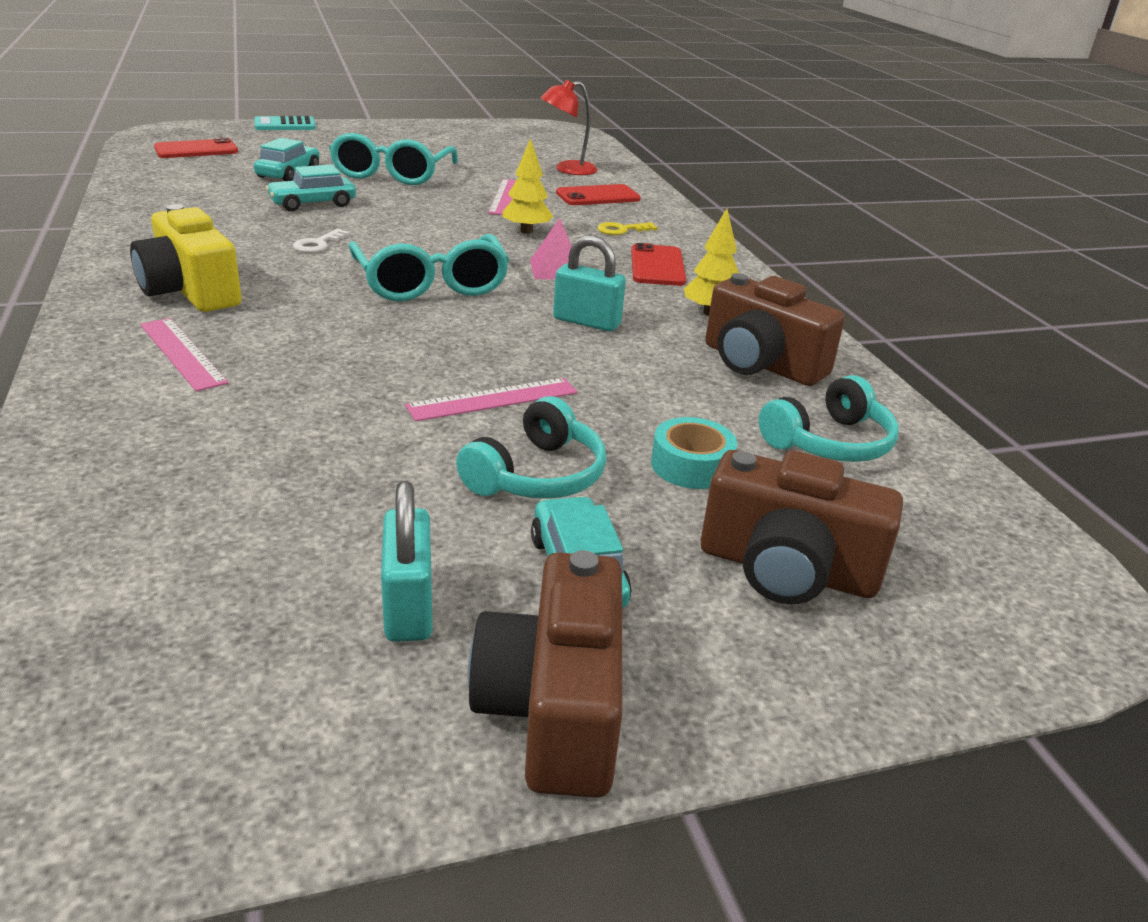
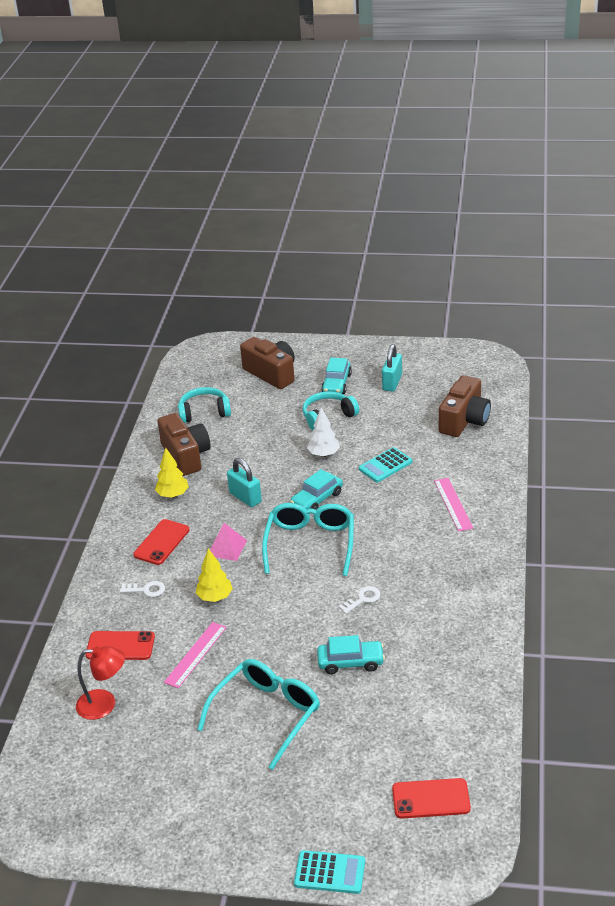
camera: 150 degrees left, 5 degrees up
(191, 291) = (447, 556): yellow camera -> none
(288, 173) = (356, 727): turquoise car -> turquoise car (317, 499)
(346, 396) = (385, 465): none -> turquoise calculator
(493, 399) = (324, 454): pink ruler -> white tree
(554, 708) = (365, 354): brown camera -> brown camera (464, 420)
(622, 230) = (146, 590): yellow key -> white key
(691, 465) = (268, 411): turquoise tape -> none

